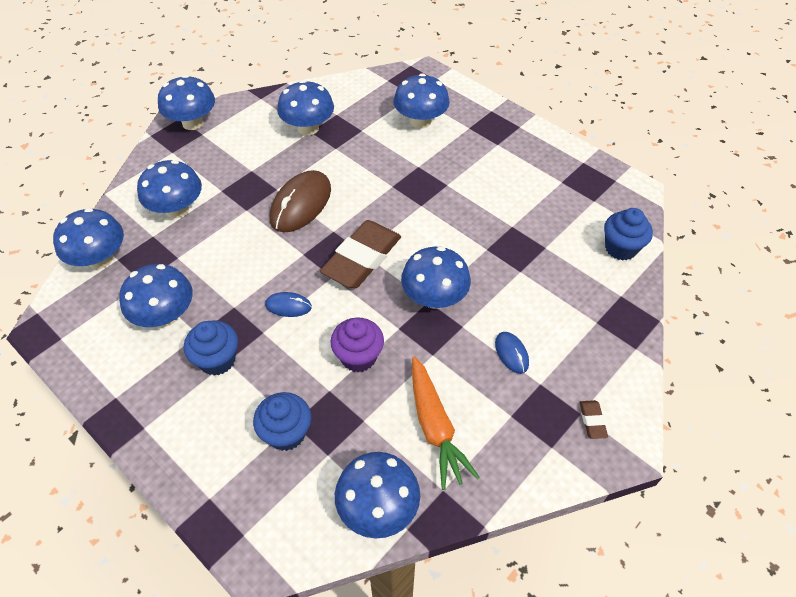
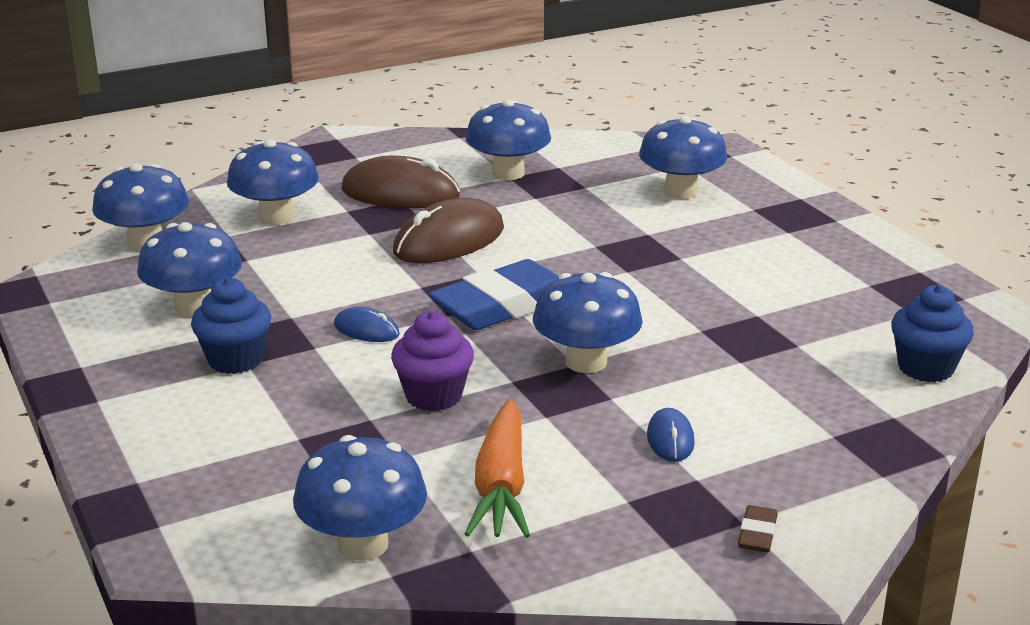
camera: 20 degrees right, 25 degrees down
(192, 123) = (350, 145): blue mushroom -> none
(248, 164) = (400, 193): none -> brown mouse
(286, 433) = (282, 445): blue cupcake -> none
(362, 258) = (503, 305): brown eraser -> blue eraser

